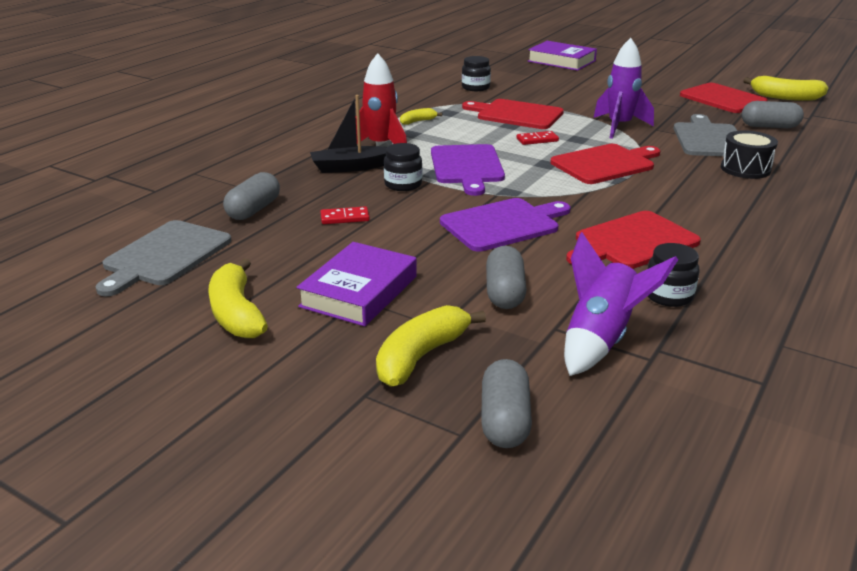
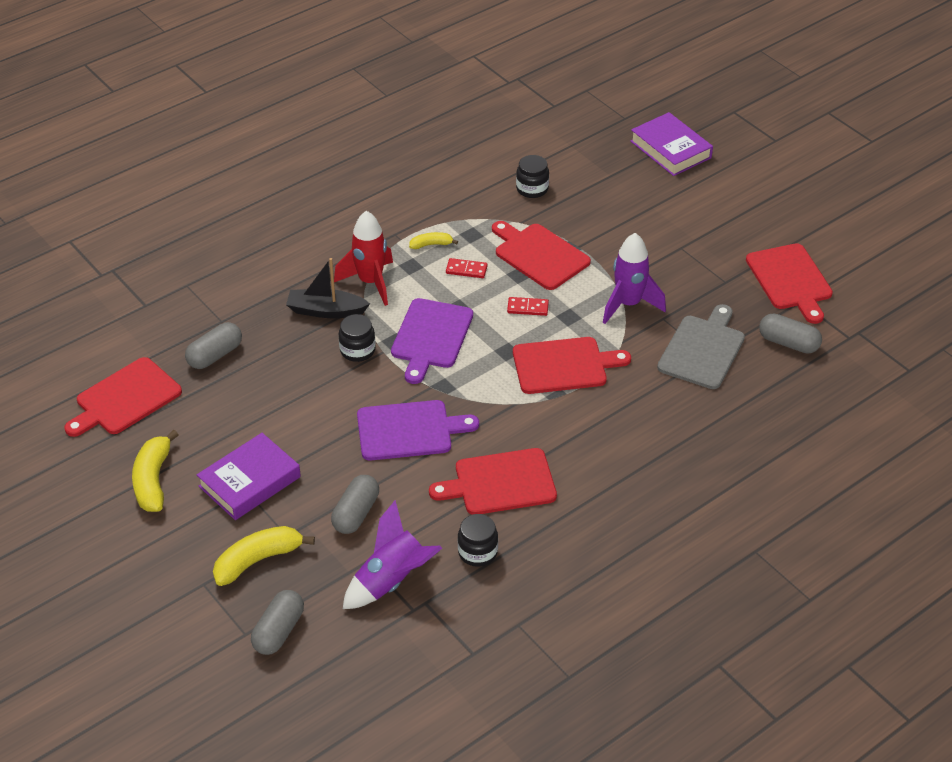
camera: 20 degrees right, 15 degrees up
(164, 255) = (125, 399): grey cutting board -> red cutting board
(345, 218) = (283, 386): red domino -> red domino (466, 270)
(745, 169) = (693, 408): black drum -> none
(785, 97) = (863, 291): yellow banana -> none

